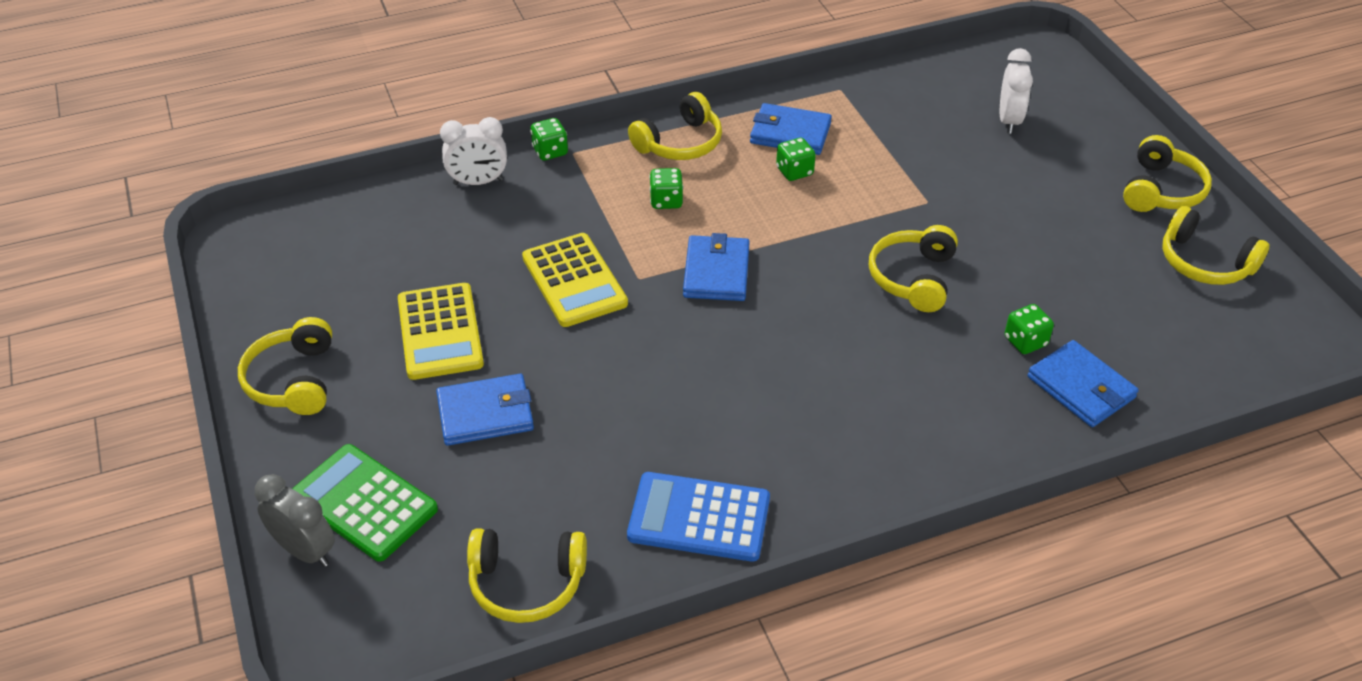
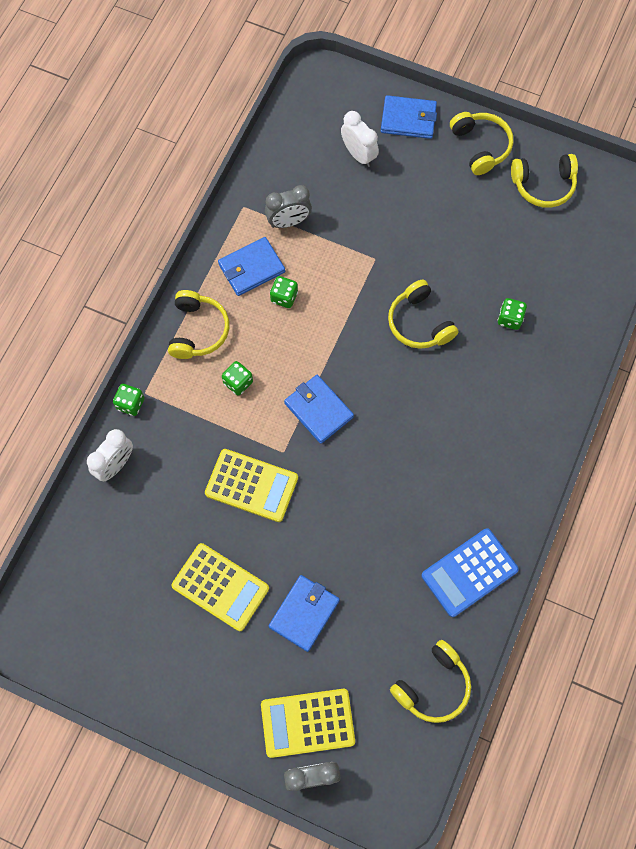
camera: 45 degrees left, 25 degrees up
(293, 380) = (180, 692): yellow headphones -> none
(364, 503) = (307, 723): green calculator -> yellow calculator
(871, 124) = (288, 222): none -> grey clock
(1081, 387) = (559, 327): blue wallet -> blue wallet (408, 119)

